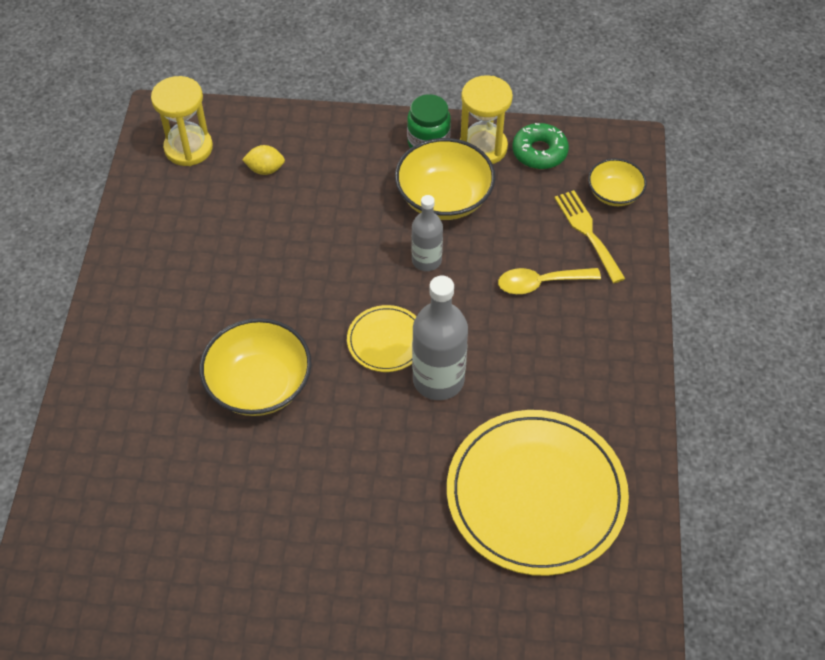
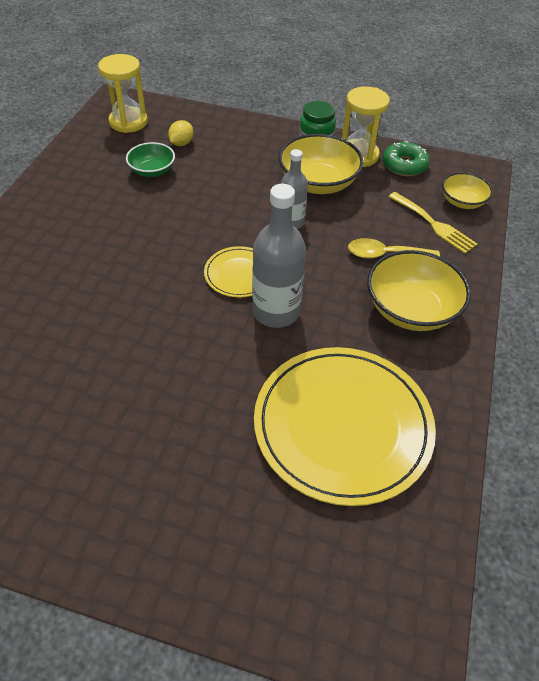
camera: 10 degrees right, 5 degrees down
(243, 218) = (152, 171): none -> green bowl
(259, 385) = (119, 288): yellow bowl -> yellow bowl (411, 309)
(265, 169) = (181, 143): yellow lemon -> yellow lemon turned 75 degrees counterclockwise
(587, 232) = (434, 225): yellow fork -> yellow fork turned 150 degrees clockwise

